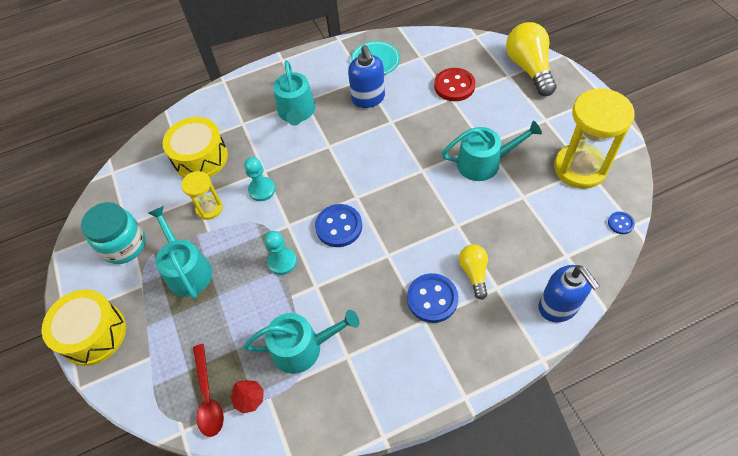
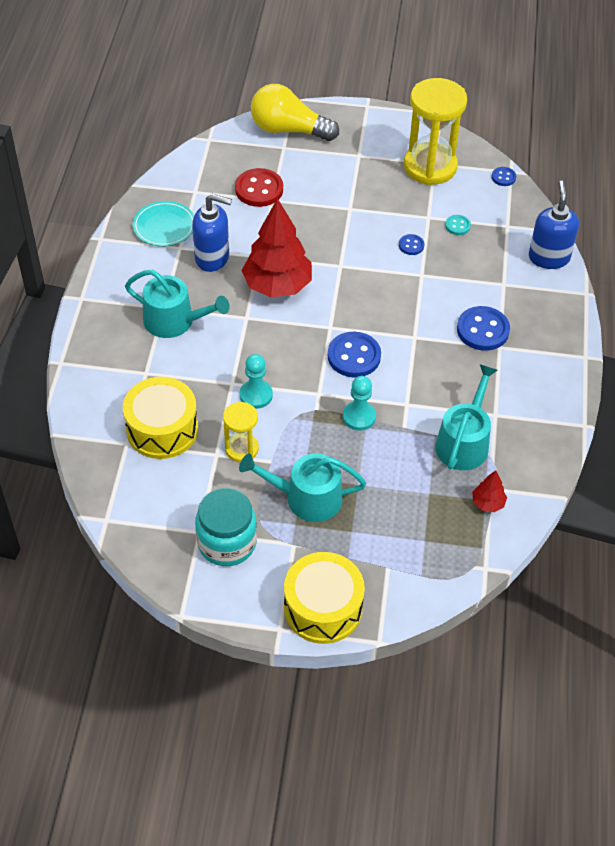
camera: 65 degrees left, 5 degrees down
(208, 396) = (463, 534): red spoon -> none
(371, 146) = (277, 286): none -> red tree
(474, 273) = (479, 290): yellow light bulb -> none
(482, 202) = (411, 245): none -> blue button
(484, 162) = (370, 220): turquoise watering can -> none
(532, 221) = (457, 226): none -> turquoise button
(558, 306) = (549, 257): blue soap dispenser -> blue soap dispenser turned 90 degrees counterclockwise

